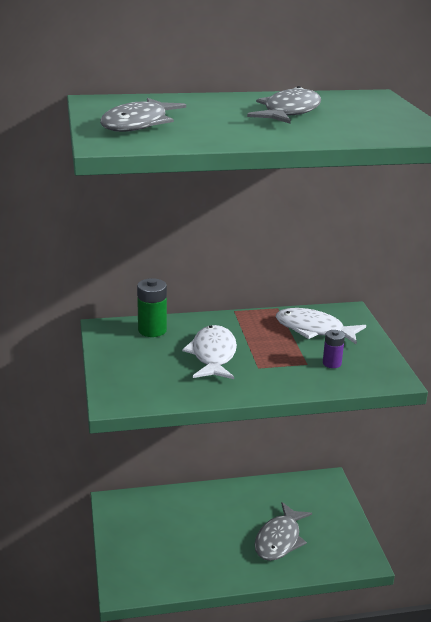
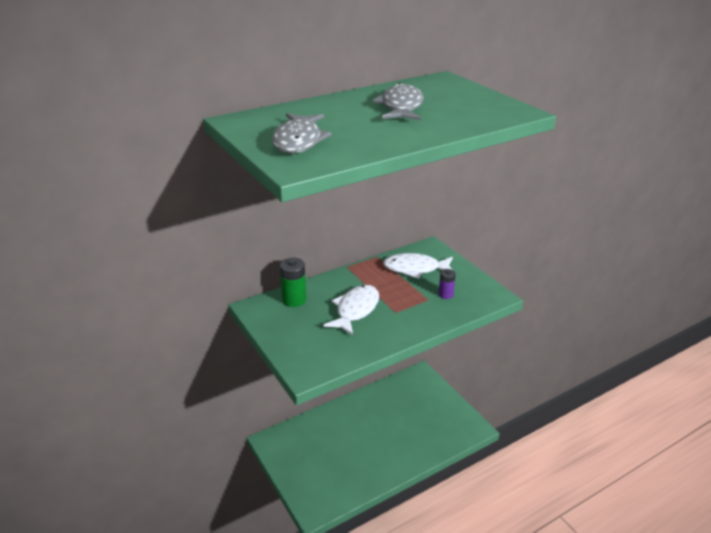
camera: 20 degrees left, 5 degrees up
(213, 355) = (355, 310): white fish -> white fish turned 45 degrees clockwise
(279, 539) = (409, 431): grey fish -> none

